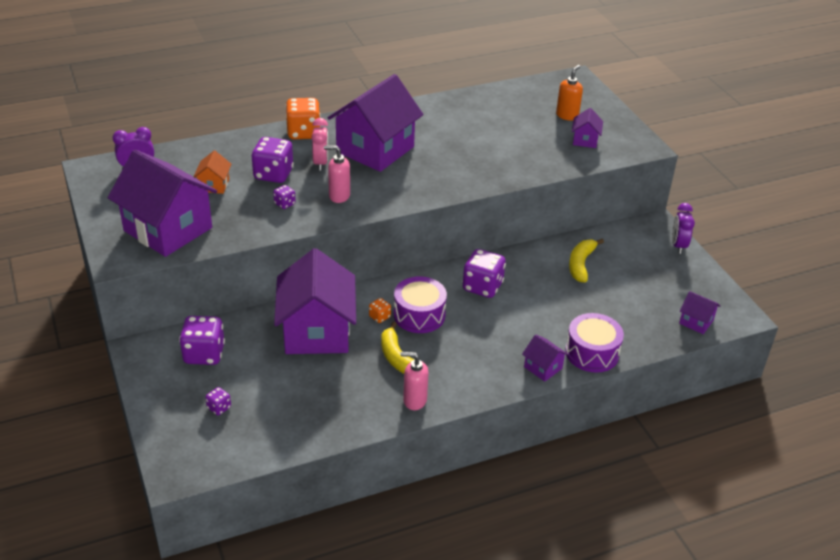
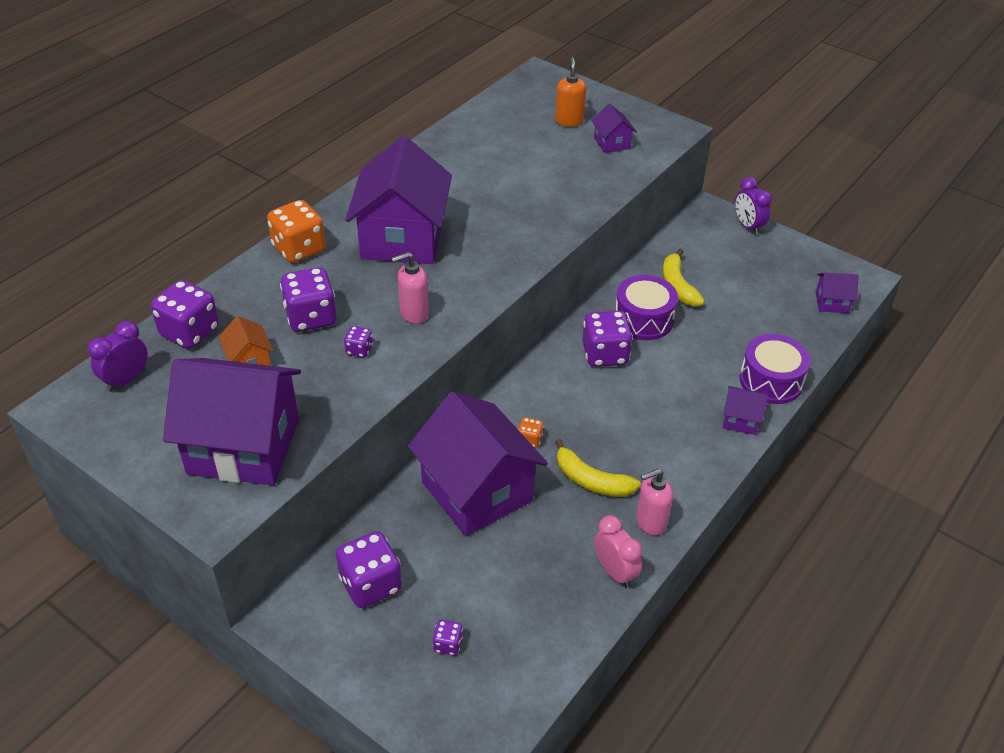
camera: 30 degrees left, 5 degrees up
(195, 156) = (189, 332): none -> purple dice
(320, 163) = (354, 280): pink clock -> pink clock (614, 572)
(419, 315) = (569, 418): purple drum -> purple drum (643, 319)

